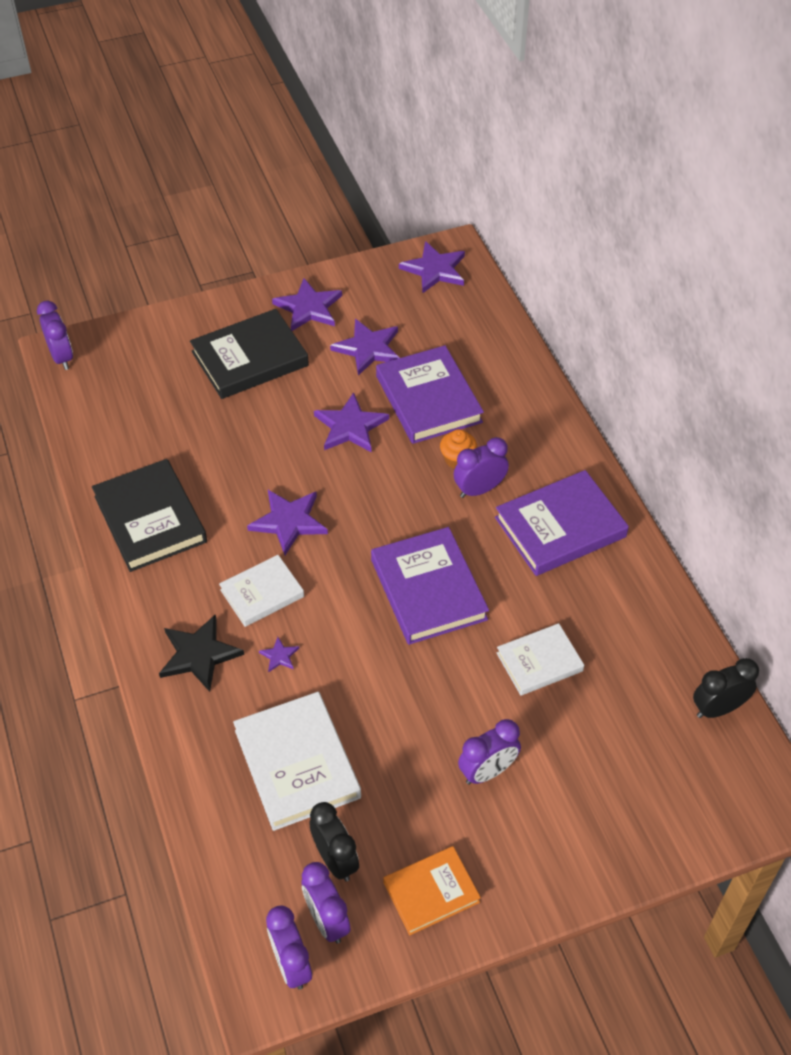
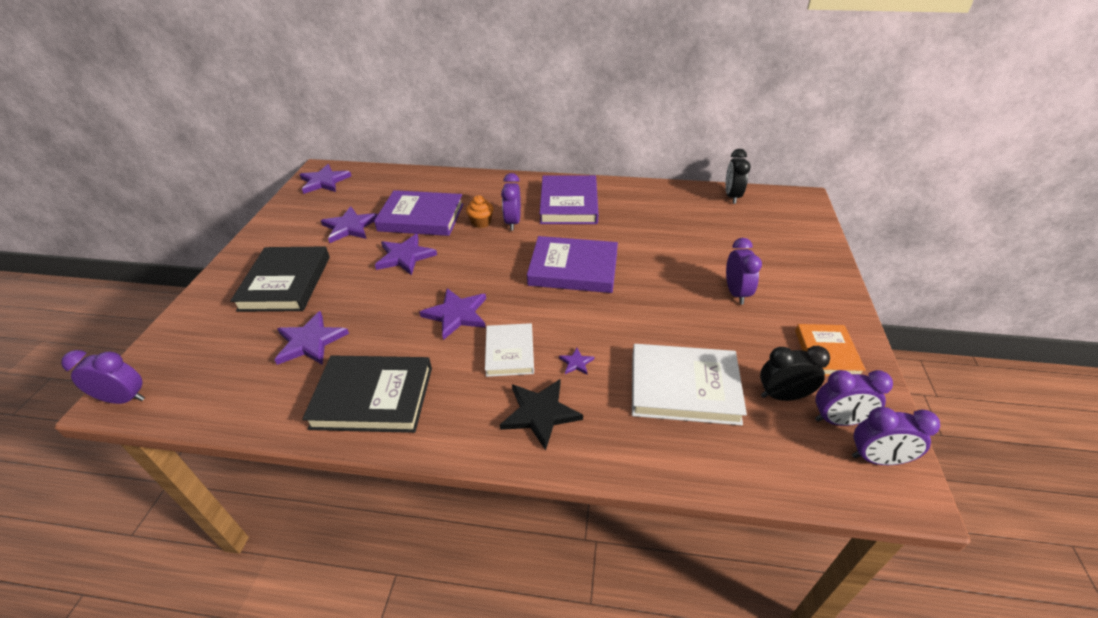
camera: 60 degrees left, 10 degrees down
(309, 308) = (280, 240): purple star -> purple star (310, 341)
(539, 662) = (662, 244): white book -> none

